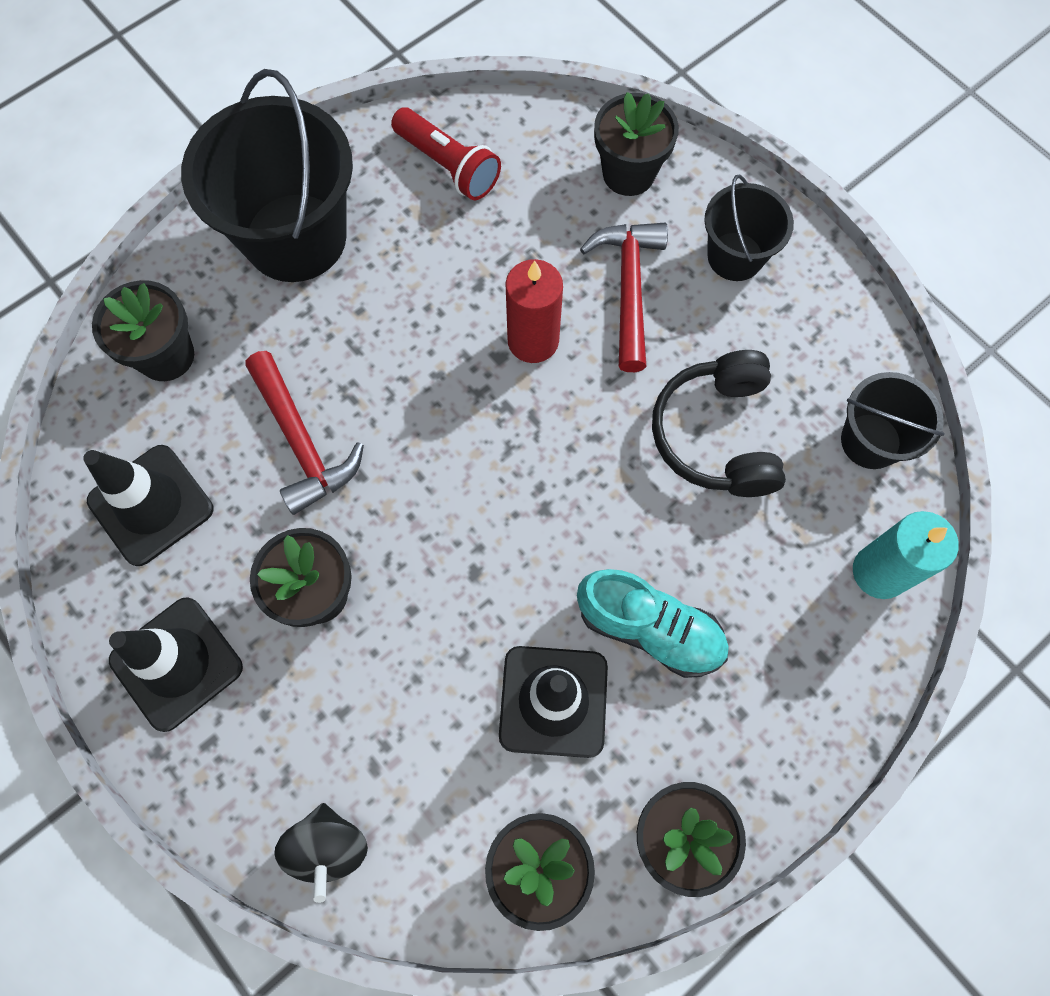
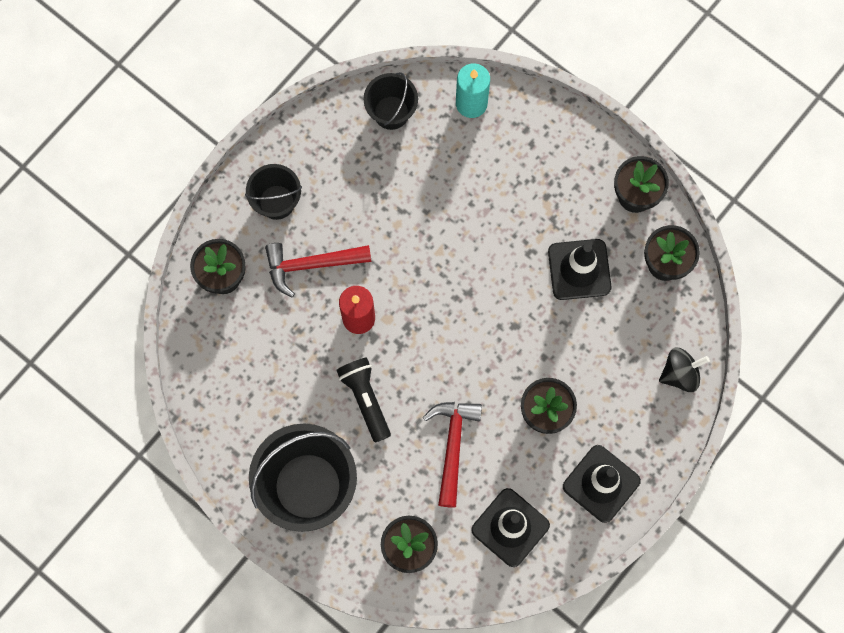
camera: 100 degrees left, 5 degrees up
(301, 442) = (453, 446): red hammer -> red hammer turned 45 degrees counterclockwise
(405, 331) = (365, 399): none -> black flashlight
(448, 166) = (235, 397): red flashlight -> none
(650, 629) = (528, 223): turquoise shoe -> none
(717, 435) = (403, 200): black headphones -> none

